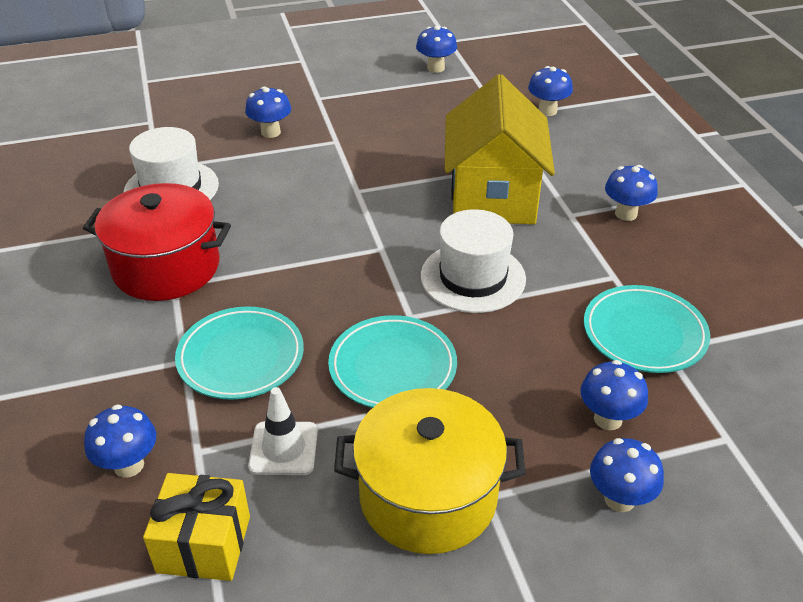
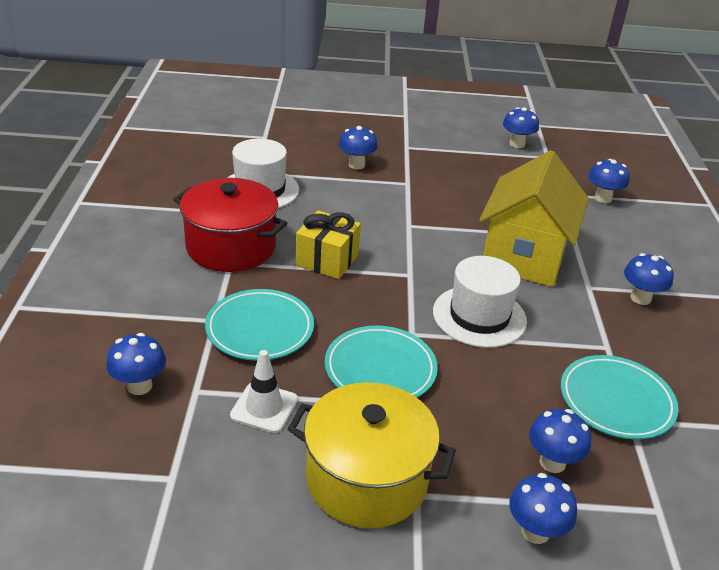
camera: 15 degrees right, 5 degrees down
(204, 544) = (171, 461): yellow gift -> yellow gift (327, 260)

